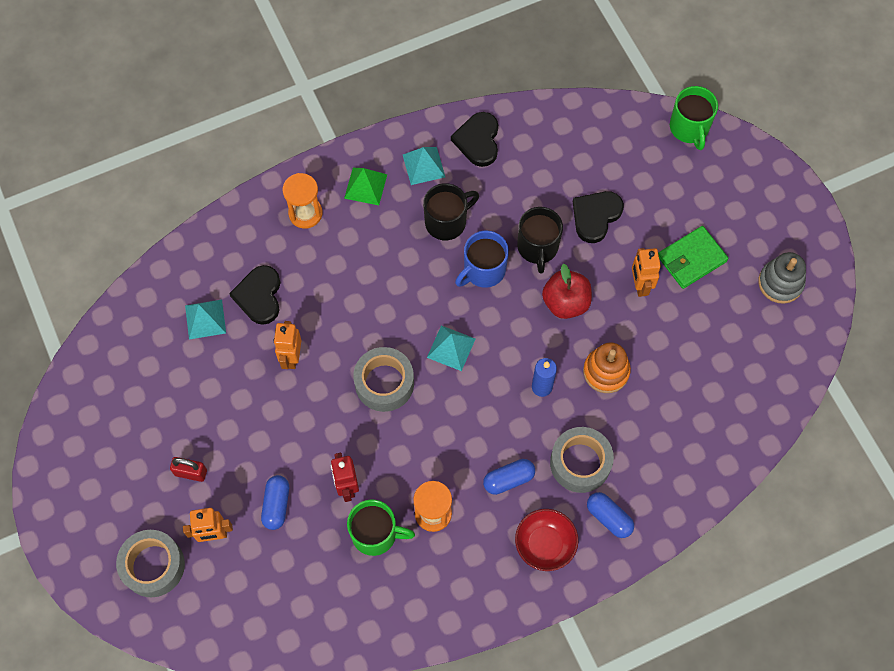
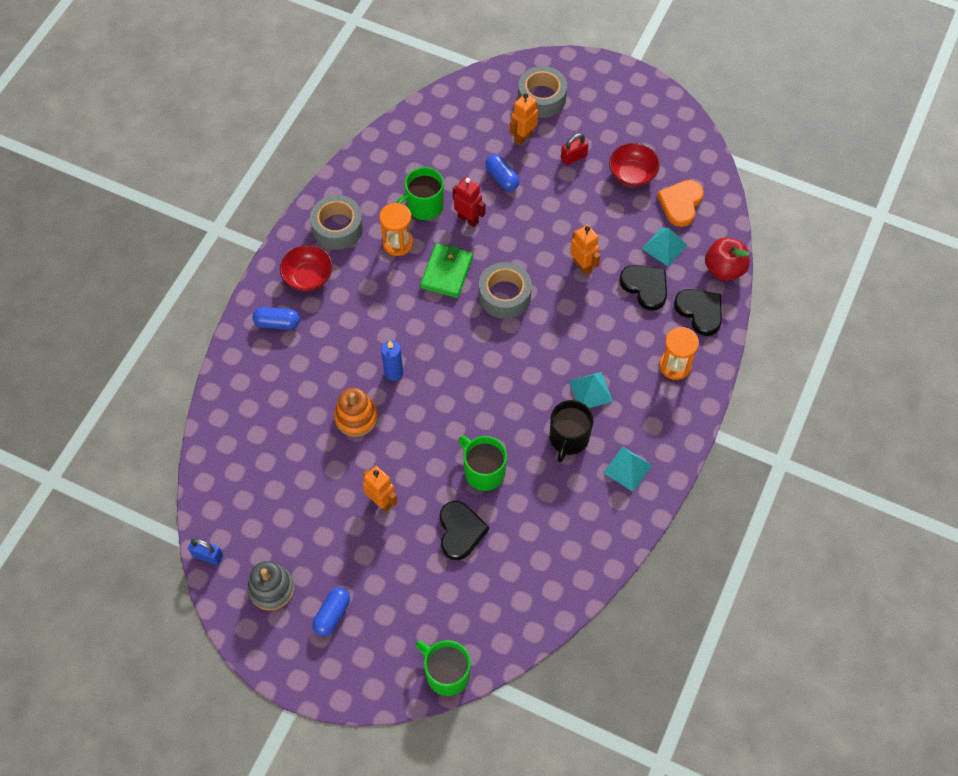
camera: 140 degrees right, 5 degrees down
(148, 347) = (680, 204): none -> orange heart
(157, 411) = (632, 174): none -> red bowl
(365, 186) = (654, 419): green pyramid -> none
(451, 348) = (481, 352): turquoise pyramid -> turquoise pyramid (590, 391)
(478, 141) = (606, 522): black heart -> black heart (700, 312)
(483, 270) = (508, 423): blue mug -> none
(508, 479) = (365, 298): blue capsule -> blue capsule (332, 614)
(537, 247) = (483, 471): black mug -> green mug
(565, 302) = (427, 445): red apple -> red apple (724, 269)
(580, 463) = (325, 343): grey tape -> grey tape (337, 228)
(691, 259) = (357, 554): green wallet -> green wallet (446, 272)
(816, 347) = (208, 555): none -> blue padlock

